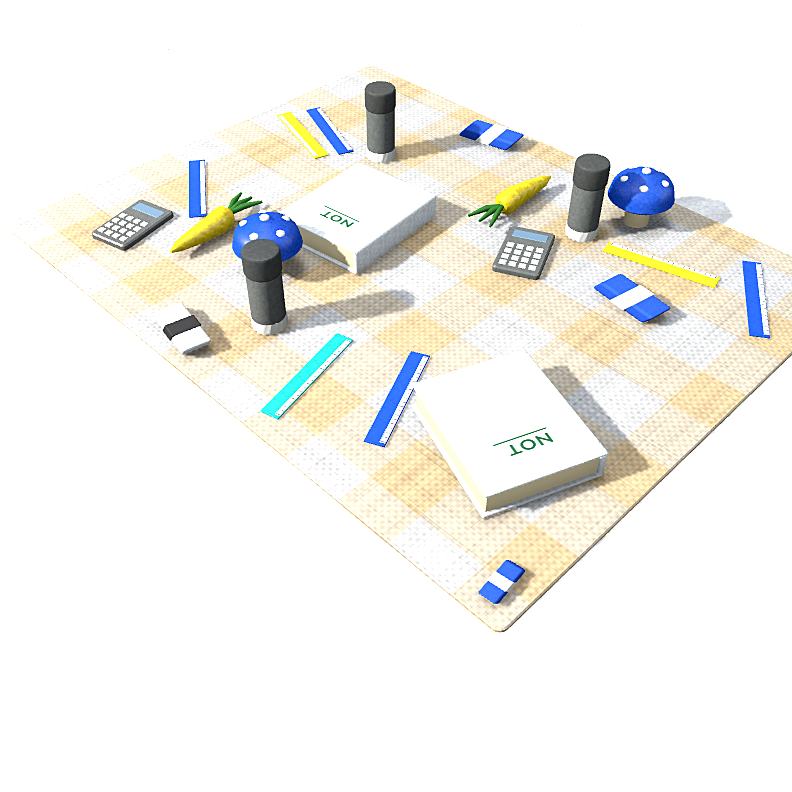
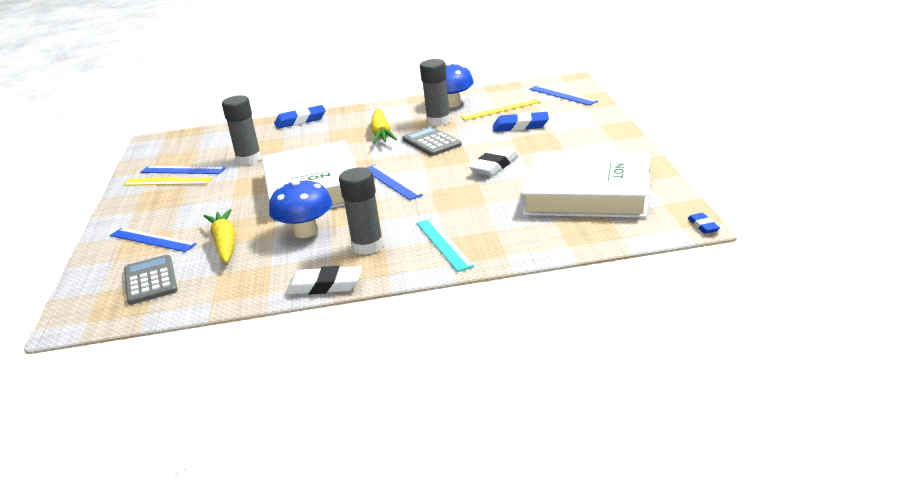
camera: 50 degrees left, 15 degrees down
(398, 397) = (508, 217): blue ruler -> blue ruler (391, 182)
(509, 329) = (494, 166): none -> white eraser

